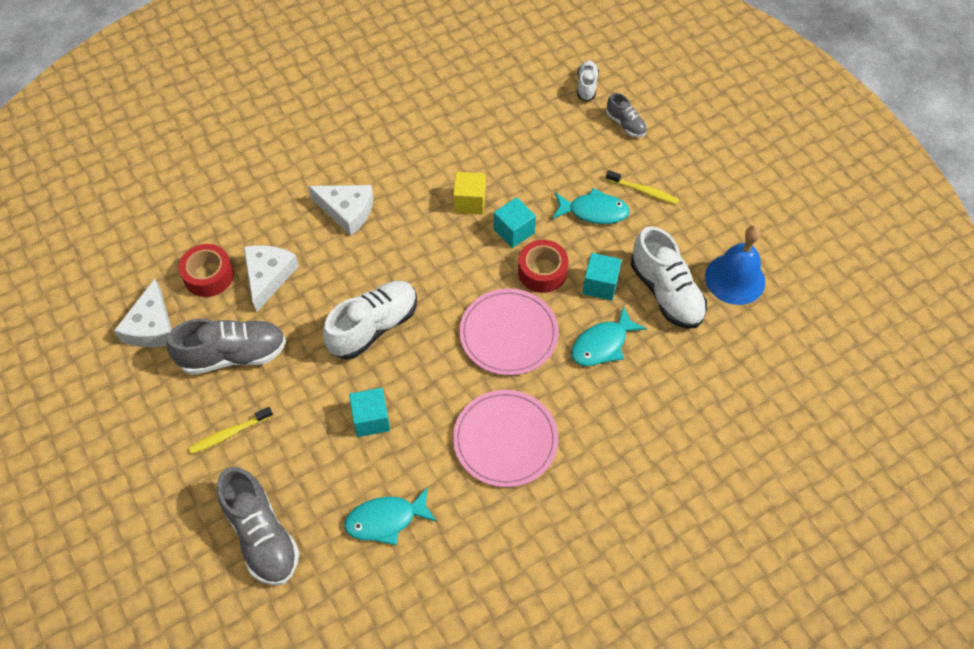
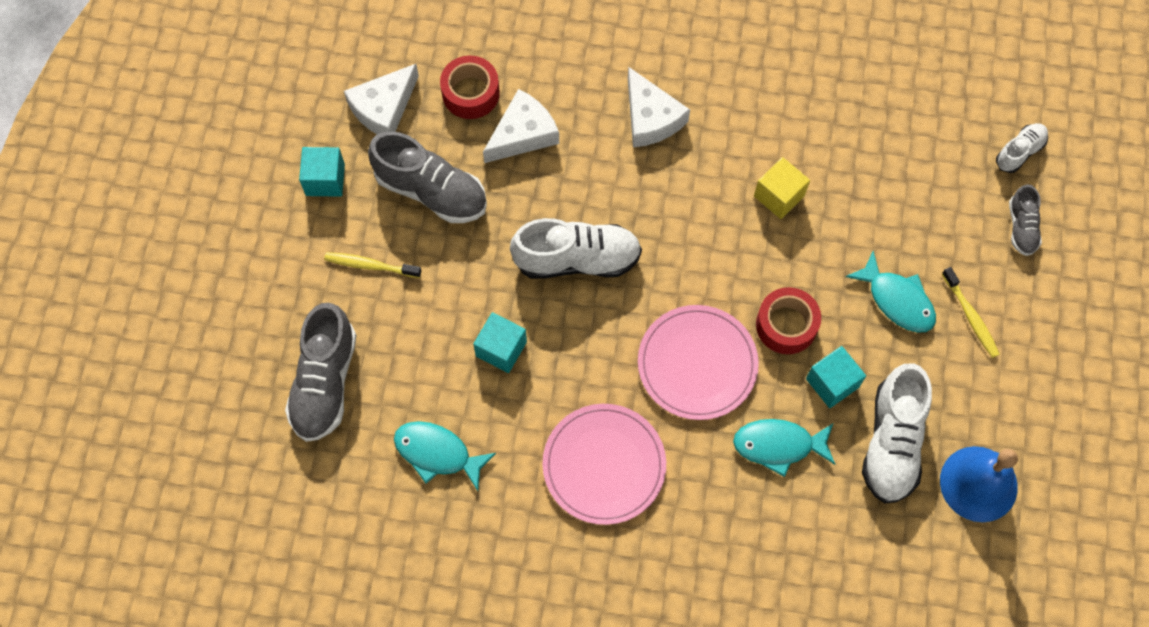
camera: 40 degrees right, 10 degrees up
(514, 231) = (796, 261): turquoise cube -> turquoise cube (325, 180)

